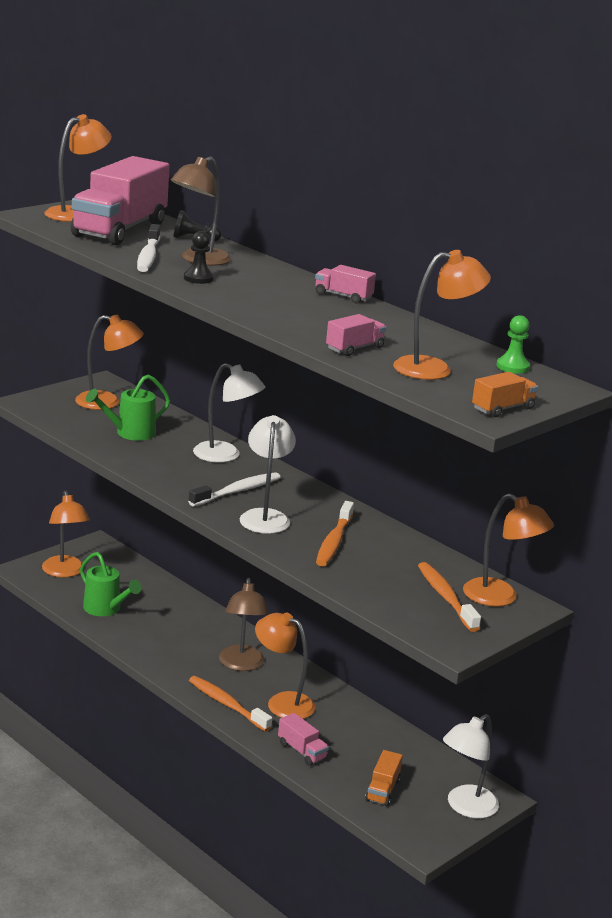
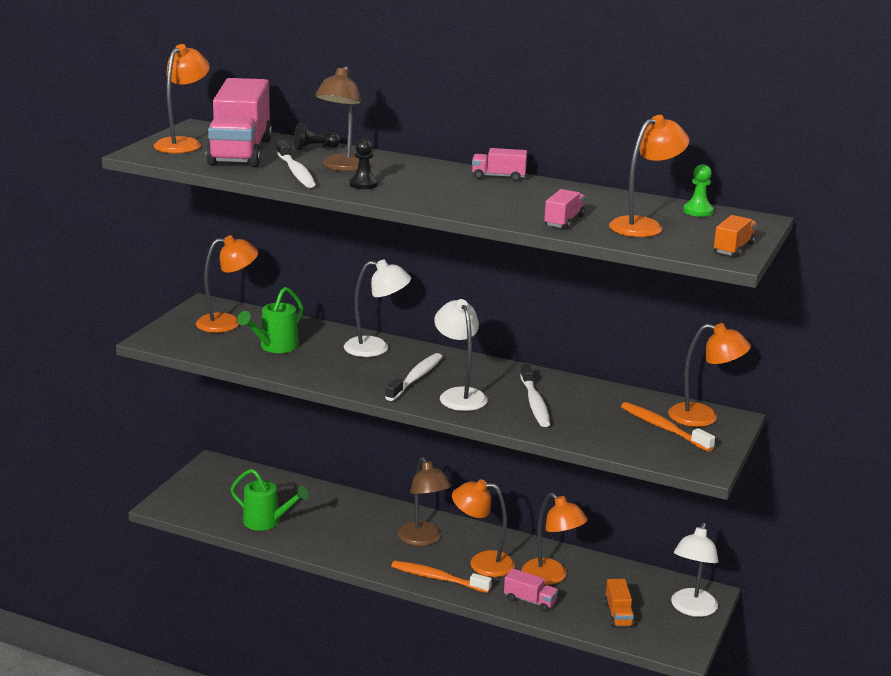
camera: 20 degrees left, 0 degrees up
(65, 572) = (203, 497): orange lamp -> orange lamp (551, 577)
(334, 542) = (534, 403): orange toothbrush -> white toothbrush

